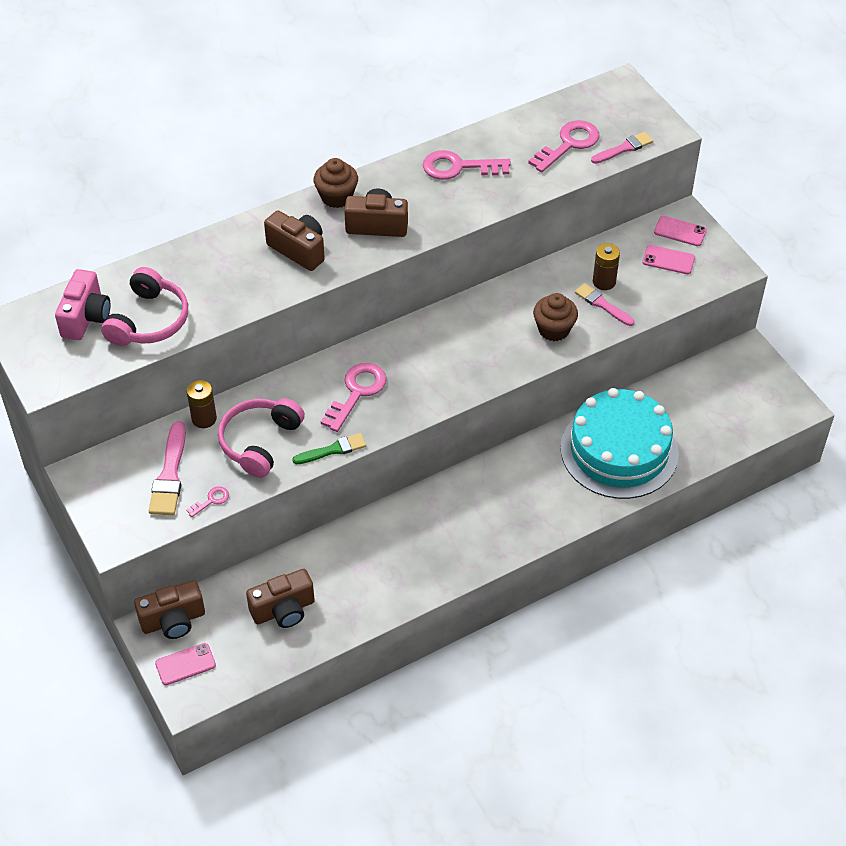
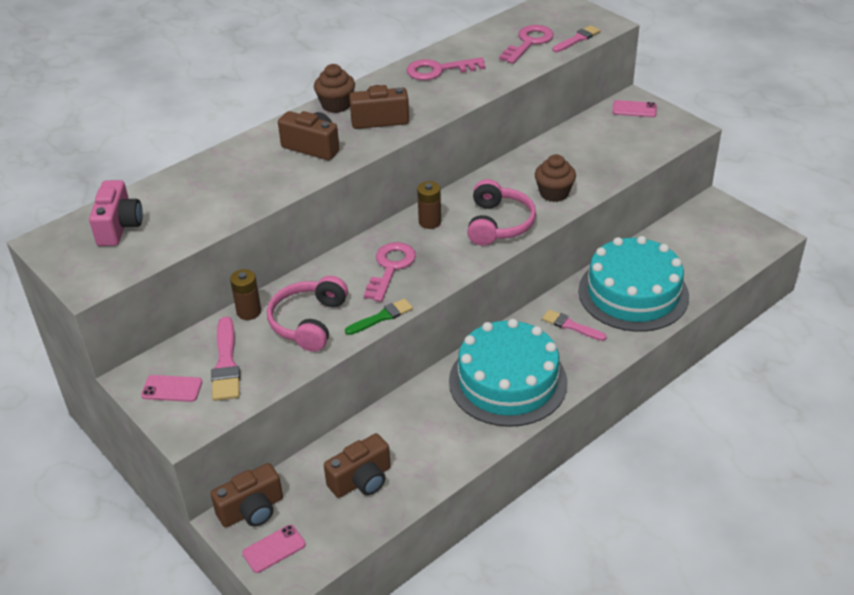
camera: 10 degrees left, 10 degrees down
(149, 320) = (183, 220): pink headphones -> pink headphones (499, 224)
(211, 500) = (273, 379): pink key -> none
(456, 529) = (508, 381): none -> turquoise cake
(602, 304) = (589, 169): pink brush -> pink brush (571, 326)
(604, 282) = (584, 153): brown battery -> brown battery (430, 222)
(668, 260) = (633, 130): pink phone -> pink phone (172, 389)

